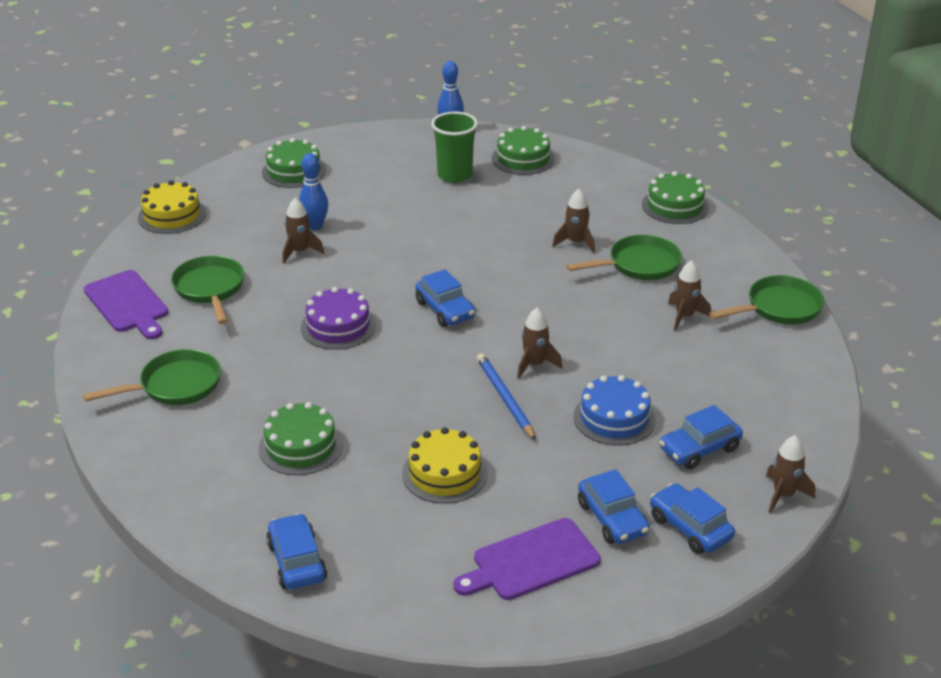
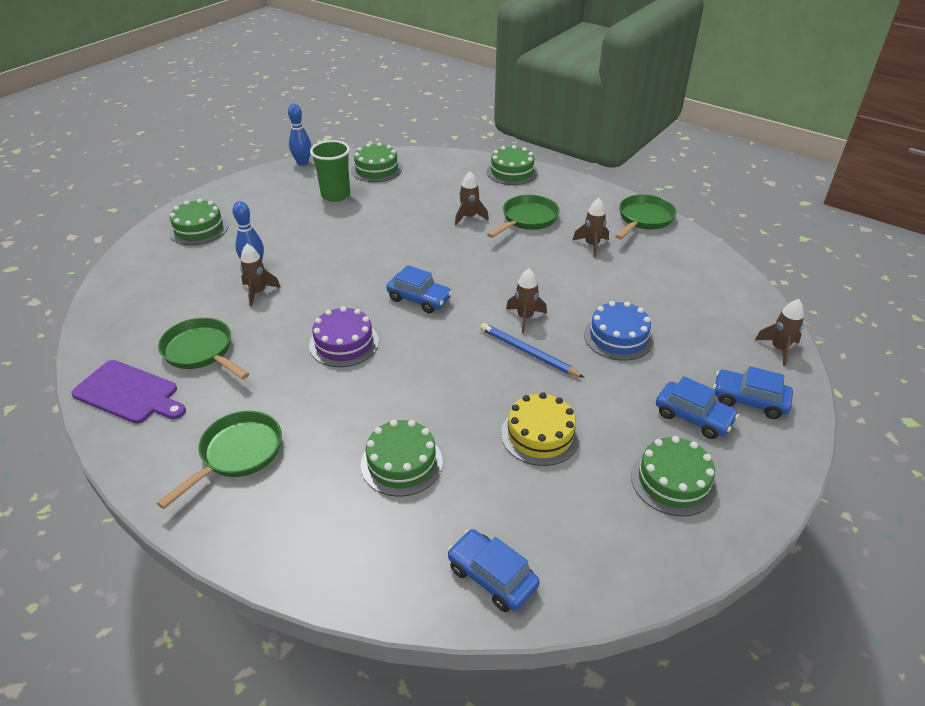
camera: 30 degrees left, 5 degrees up
(172, 215) = (112, 298): yellow cake -> none
(531, 561) = (673, 481): purple cutting board -> green cake
(699, 449) = (695, 337): blue car -> none

